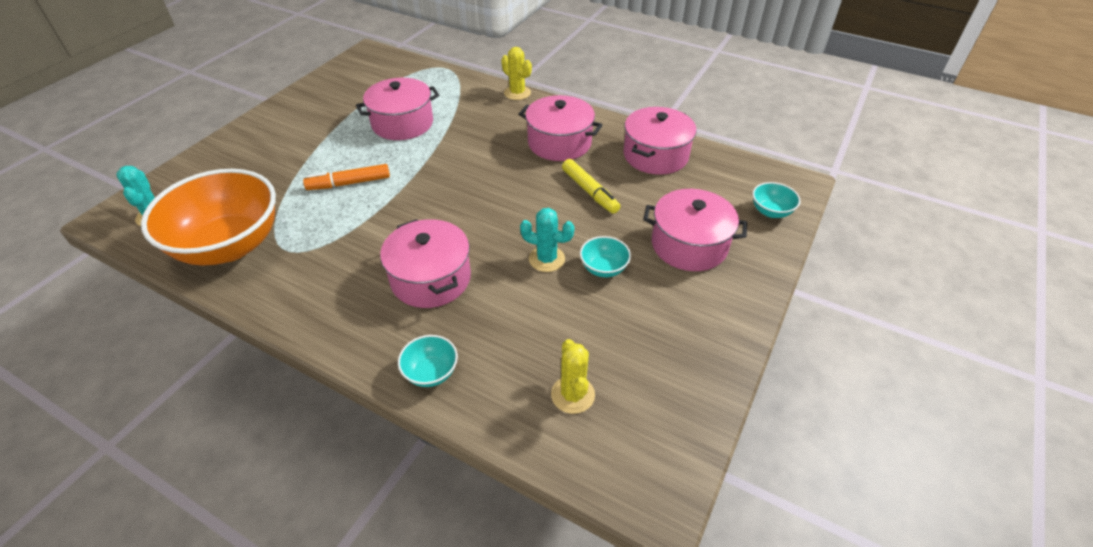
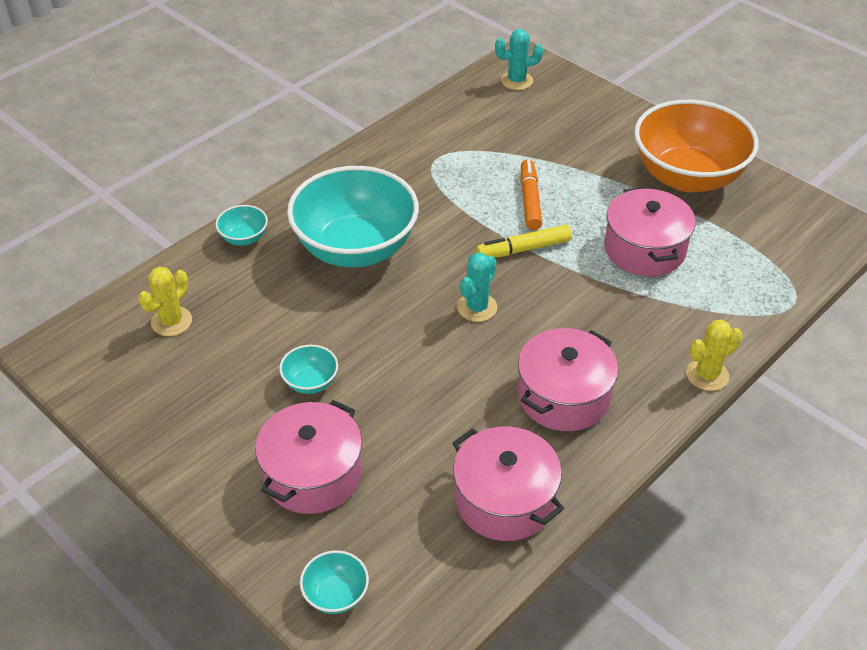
camera: 105 degrees right, 0 degrees up
(230, 245) = (456, 125): orange bowl -> orange bowl (687, 177)
(431, 279) = (356, 248): pink pot -> turquoise bowl
(546, 259) = (345, 338): turquoise cactus -> turquoise cactus (477, 307)
(572, 395) = (171, 321): yellow cactus -> yellow cactus turned 60 degrees counterclockwise
(589, 191) = (447, 403): yellow marker -> yellow marker (523, 249)

